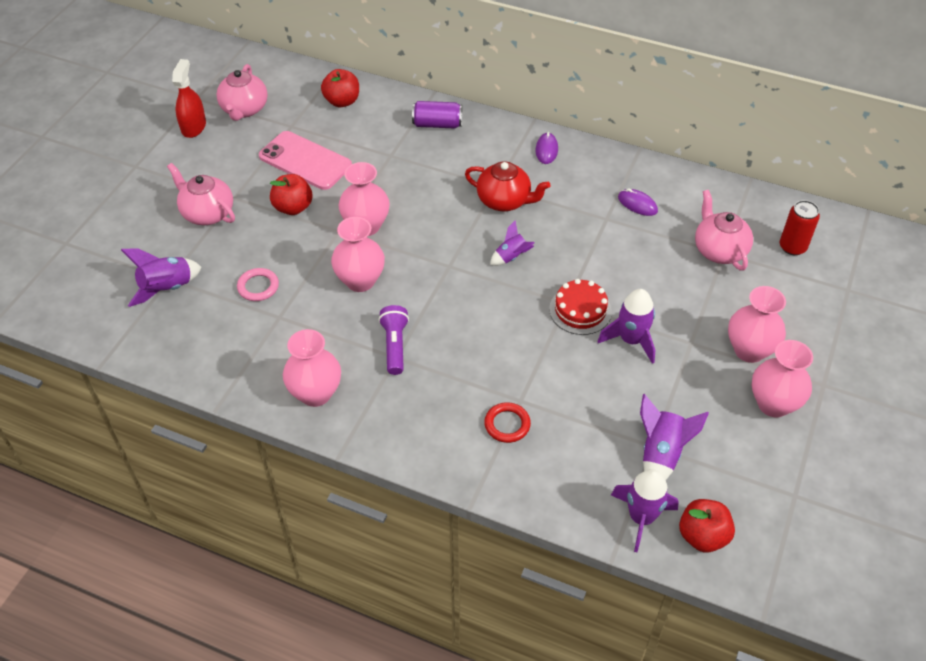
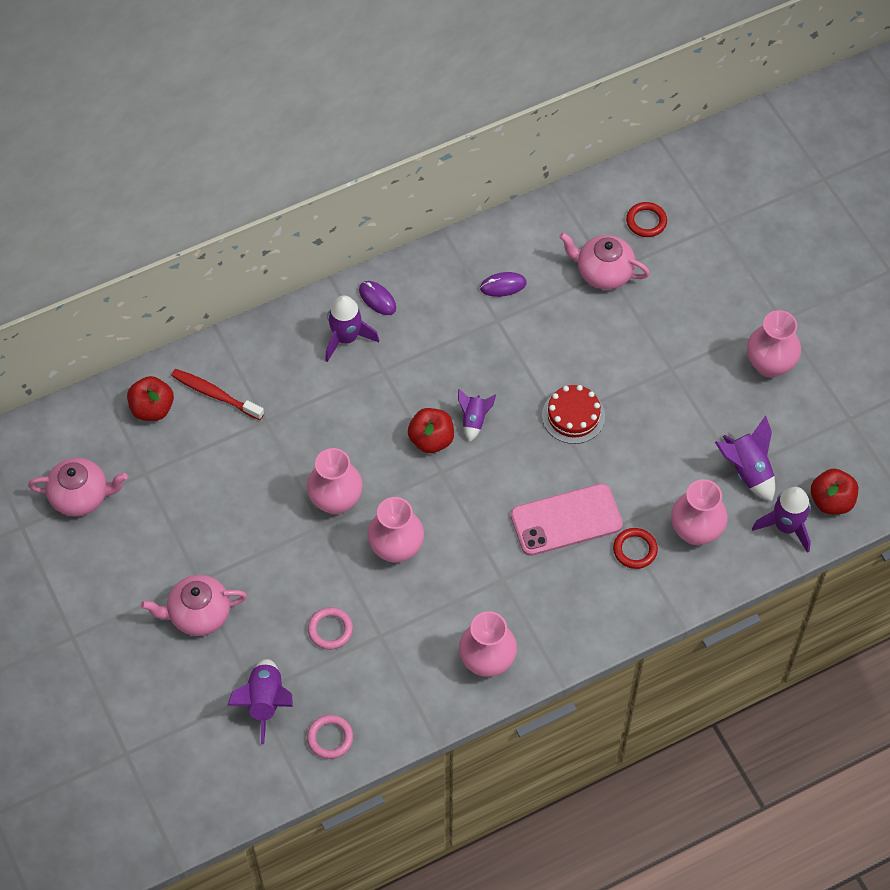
camera: 50 degrees left, 10 degrees up
(167, 342) = (330, 738): none -> pink ring
(193, 127) = (63, 554): red spray bottle -> none
(244, 109) = (81, 496): pink teapot -> pink teapot turned 45 degrees counterclockwise
(293, 207) = (258, 541): red apple -> red apple (431, 440)
(305, 161) = (206, 492): pink phone -> pink phone (566, 520)
(384, 121) = (215, 394): none -> red toothbrush
(395, 345) = (489, 571): purple flashlight -> none
(437, 124) = (261, 356): purple can -> none
(504, 201) = (407, 376): red teapot -> none
(631, 340) = (633, 406): purple rocket -> purple rocket (346, 338)
(749, 350) = (712, 337): pink vase -> pink vase (695, 531)
(792, 247) = (646, 221): red can -> red ring

